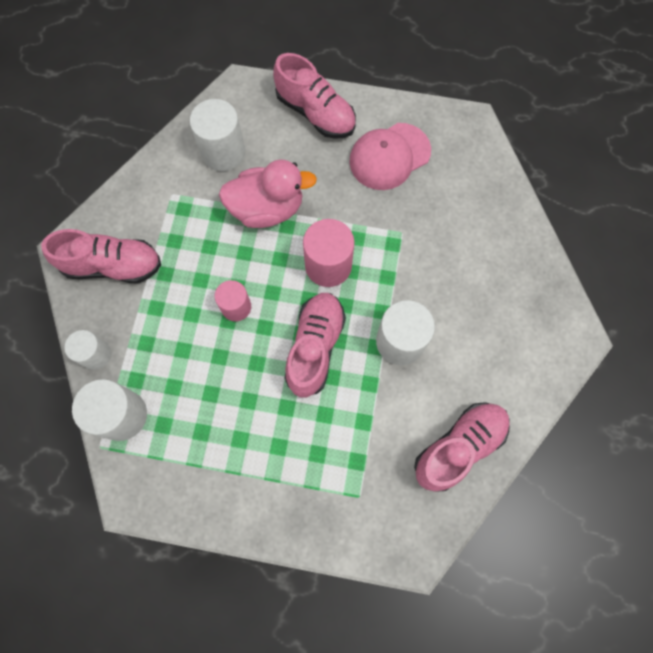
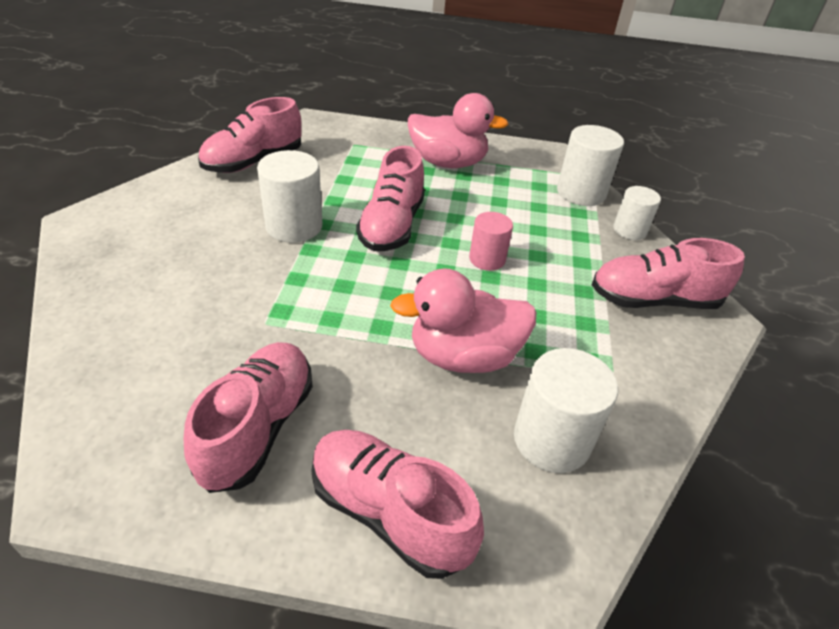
camera: 175 degrees right, 30 degrees down
(254, 464) = (448, 163): none -> pink duck
(328, 265) = (374, 292): pink cylinder -> none
(389, 156) = (258, 428): pink cap -> pink shoe

